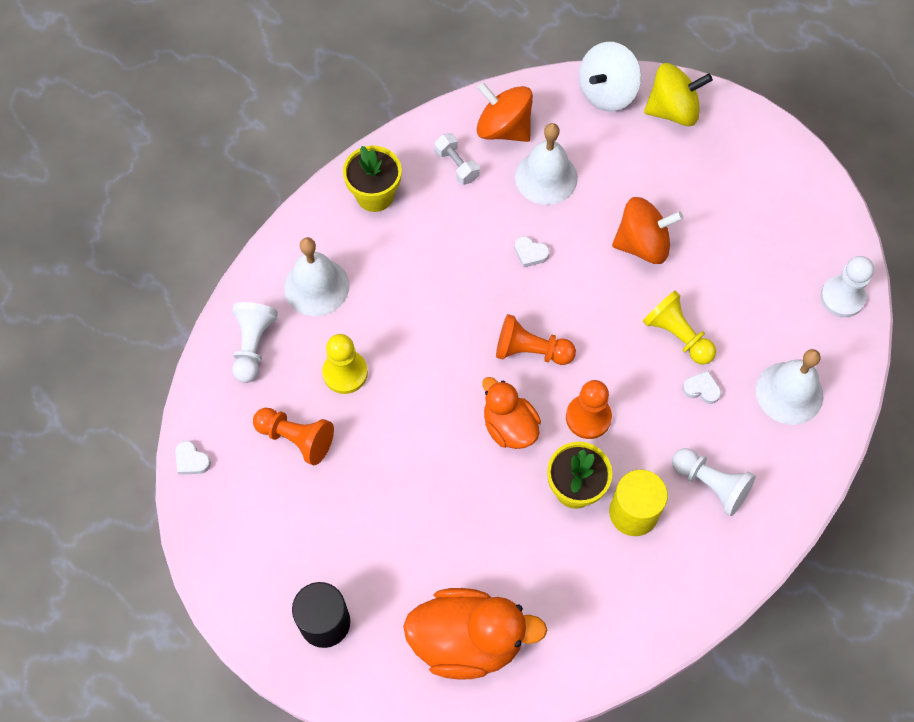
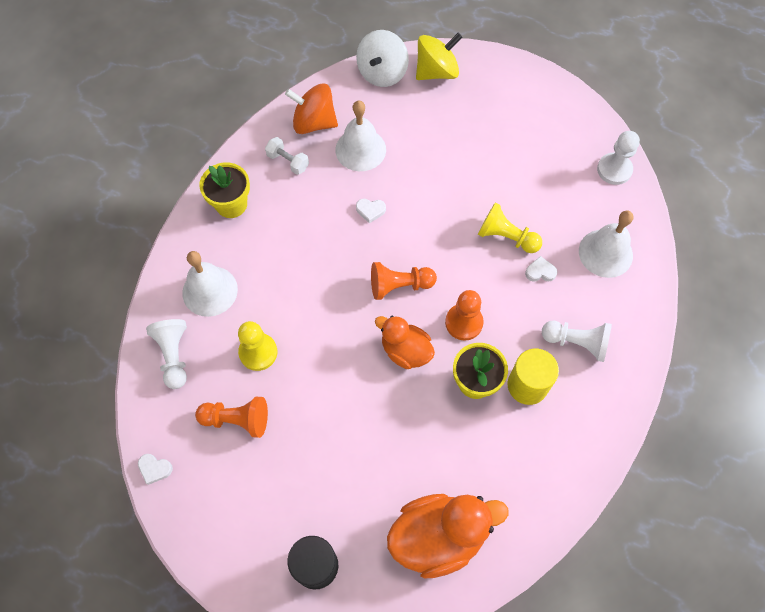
camera: 20 degrees left, 0 degrees up
(642, 244) = (453, 177): orange spinning top -> none

